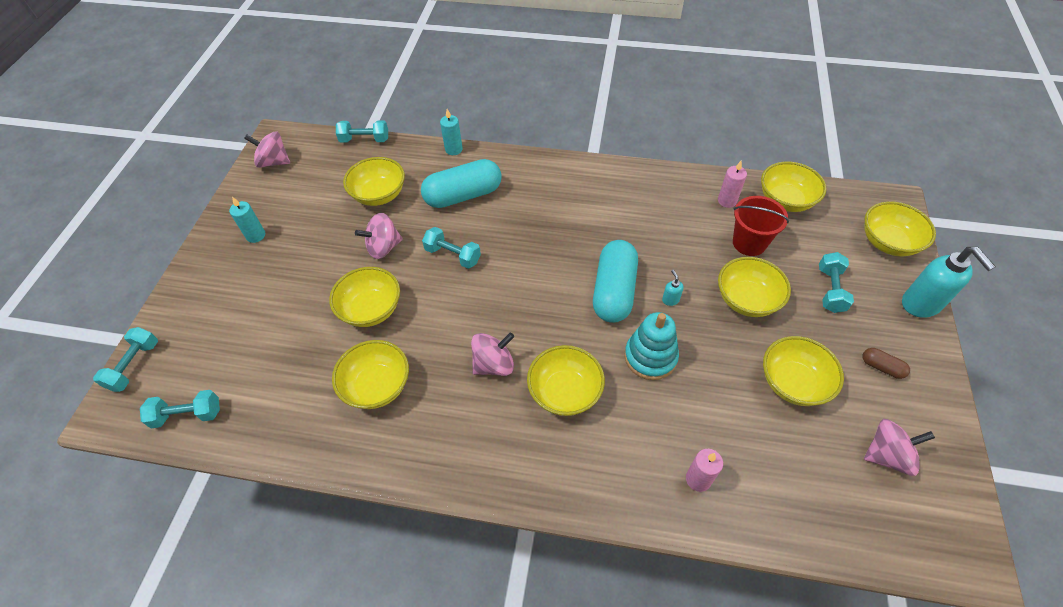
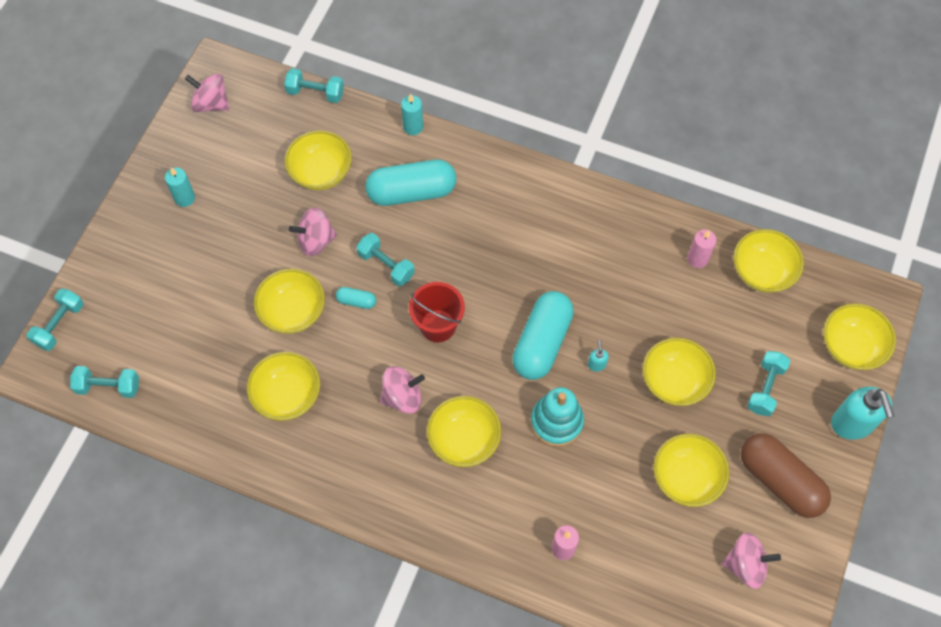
camera: 10 degrees right, 10 degrees up
(431, 289) = (356, 301): none -> turquoise capsule
(749, 243) = (702, 316): red bucket -> red bucket (437, 326)
(881, 367) = (780, 481): brown capsule -> brown capsule, size x2.29

